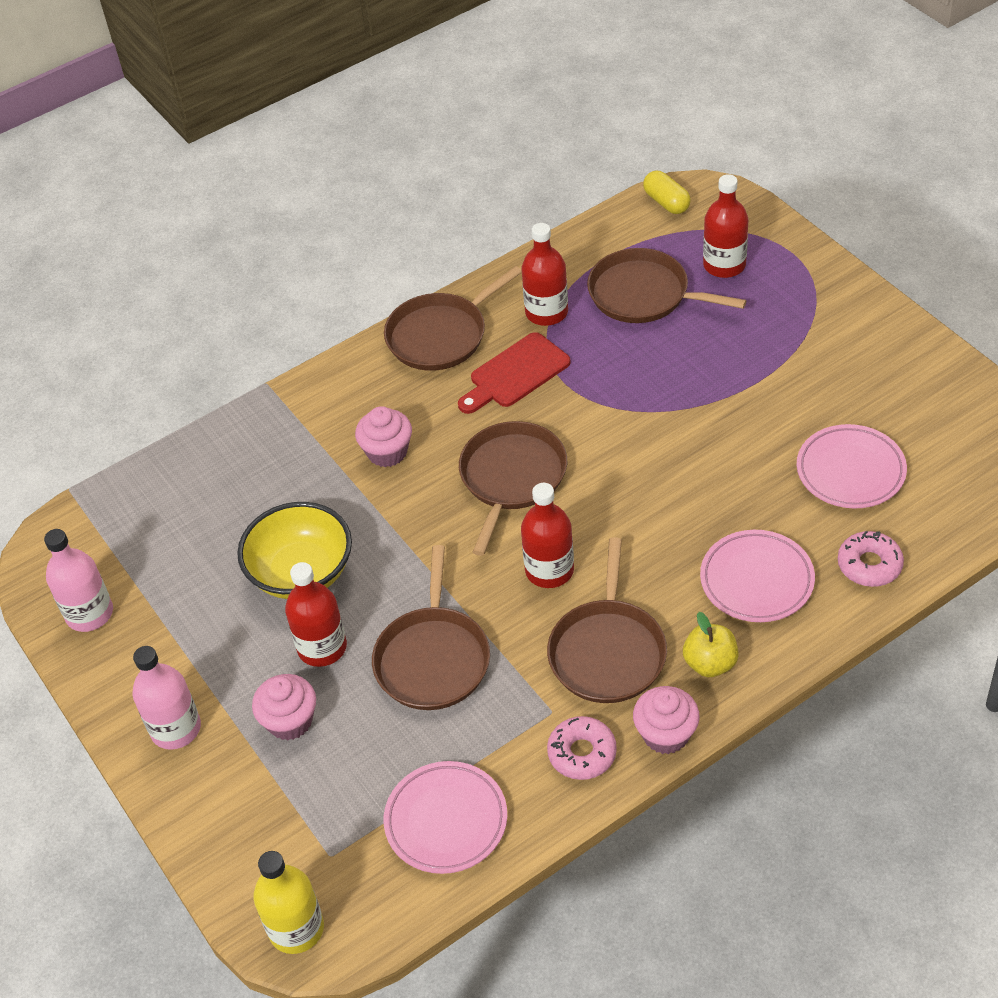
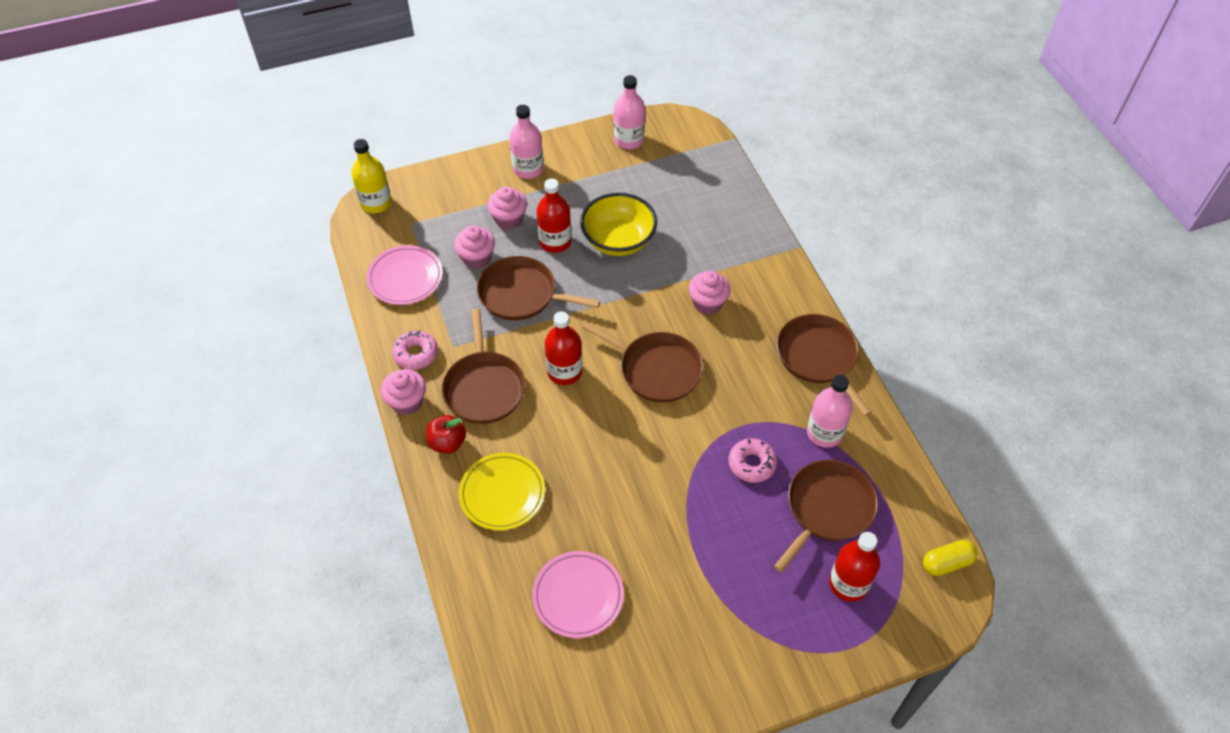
camera: 100 degrees right, 5 degrees up
(379, 738) = (476, 258): none -> pink cupcake
(515, 374) = (761, 395): red cutting board -> none
(546, 312) = (824, 433): red bottle -> pink bottle
(608, 651) = (484, 387): brown pan -> brown pan turned 120 degrees counterclockwise
(710, 663) = (447, 443): yellow apple -> red apple
(756, 580) = (502, 494): pink plate -> yellow plate
(869, 565) = (483, 574): pink donut -> pink donut (752, 464)

